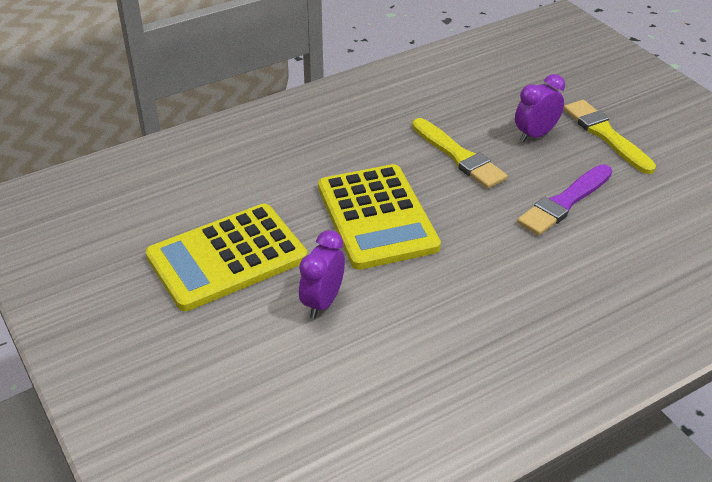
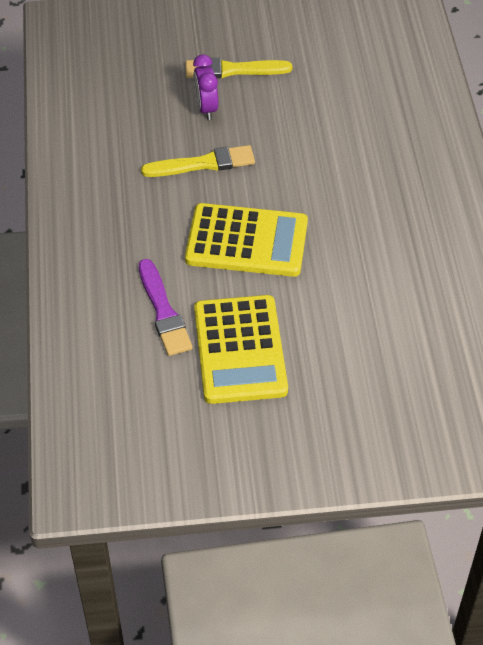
camera: 65 degrees left, 10 degrees up
(322, 302) = (323, 307): purple clock -> none
(564, 202) = (295, 129): purple brush -> purple brush (163, 312)

